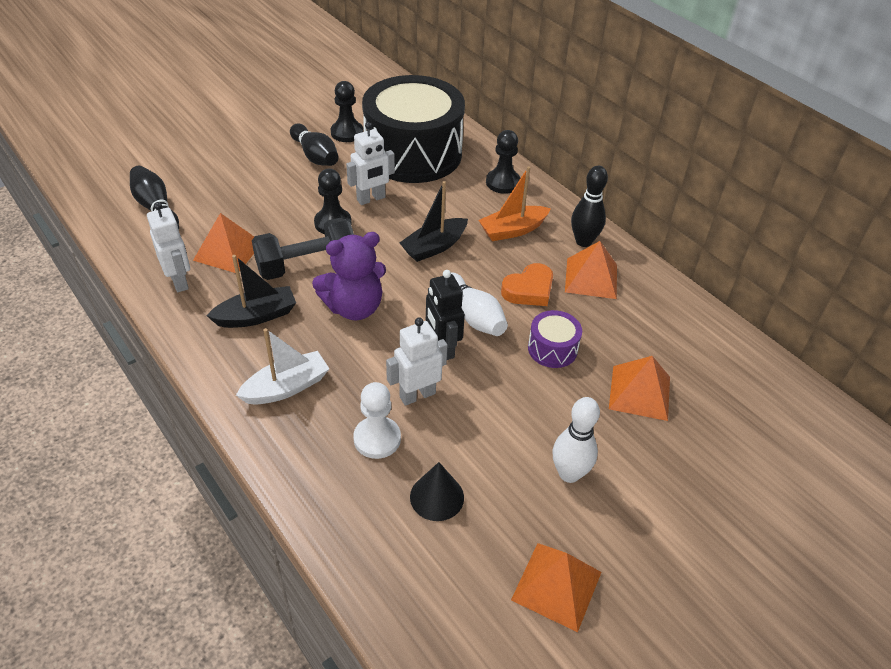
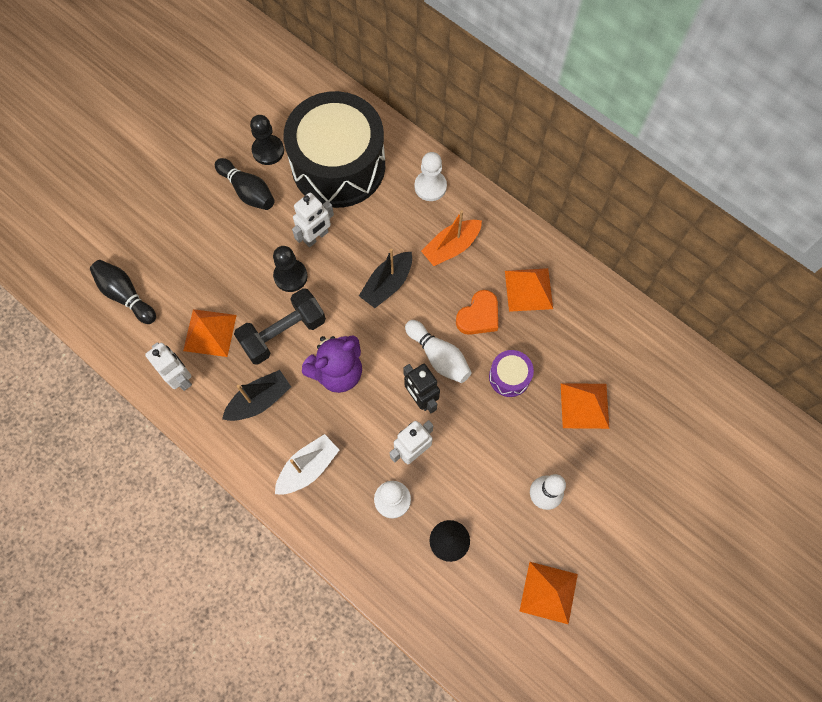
camera: 10 degrees left, 25 degrees up
(503, 183) = (430, 186): black pawn -> white pawn
(583, 241) = (515, 246): black bowling pin -> none

